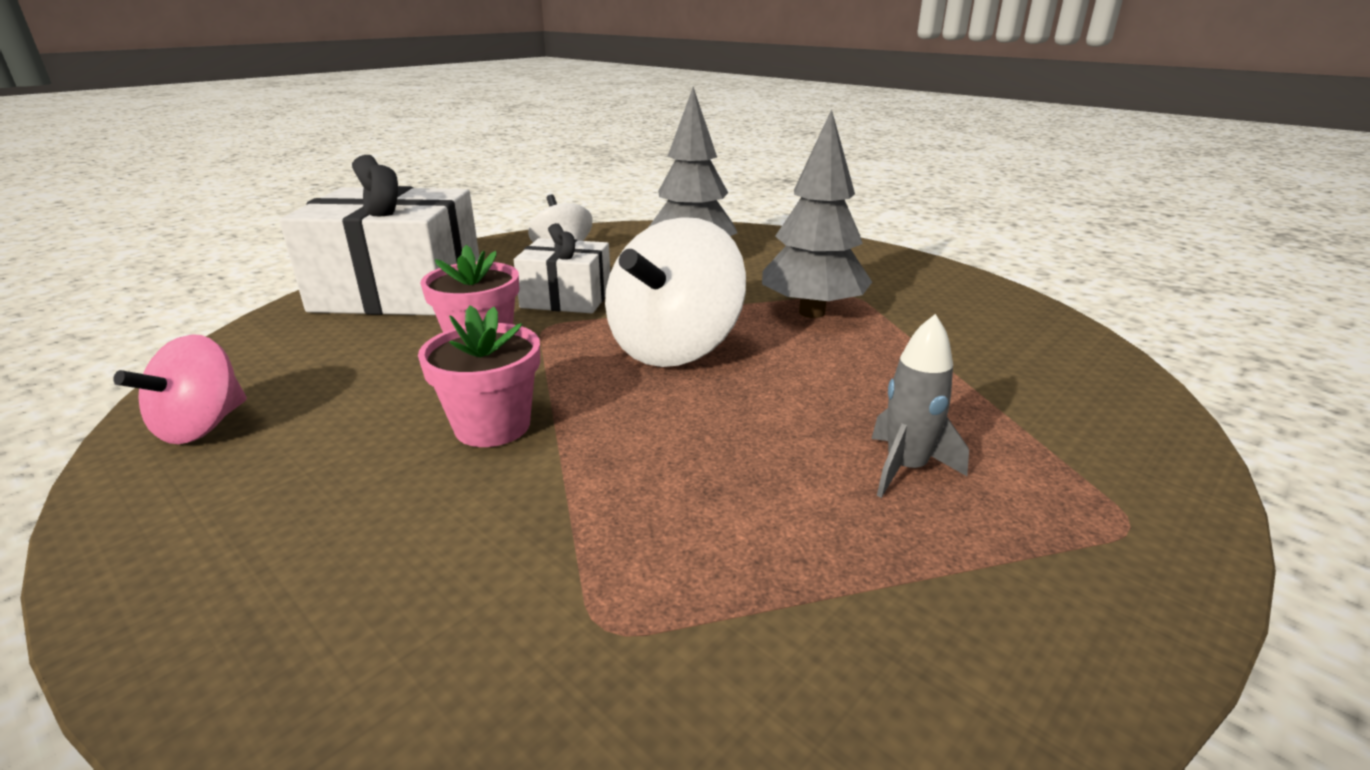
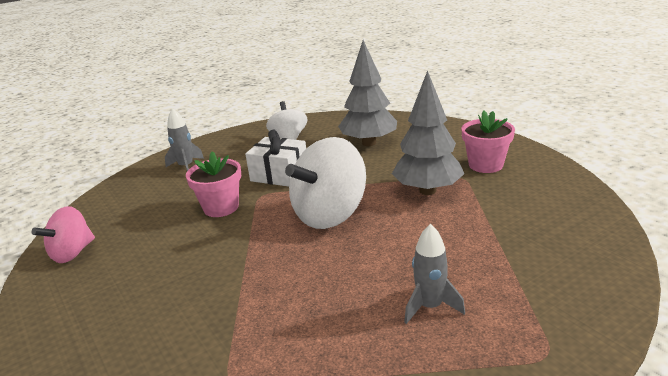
camera: 15 degrees right, 0 degrees up
(399, 292) = (186, 167): white gift -> grey rocket
(492, 426) = (212, 262): pink flower pot -> pink flower pot (485, 165)

